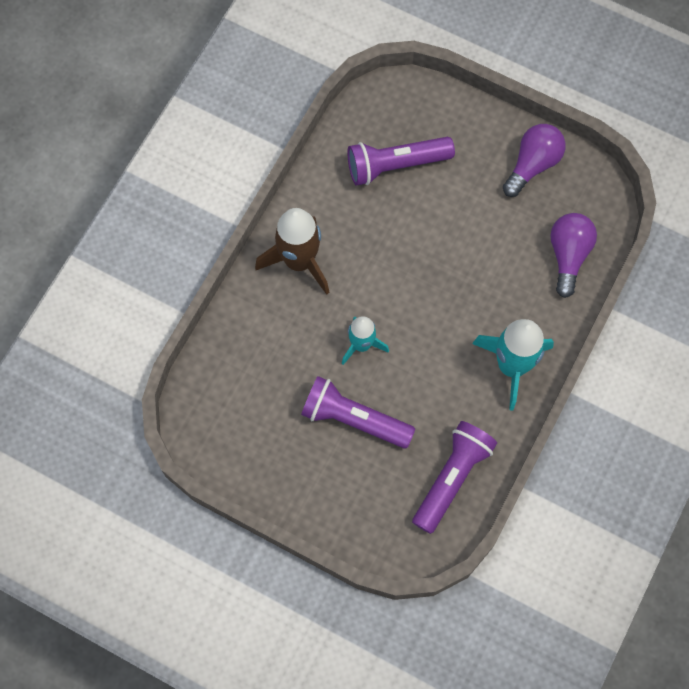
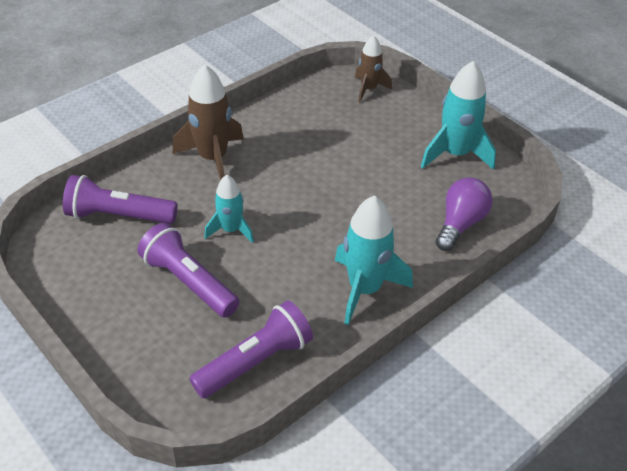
camera: 20 degrees right, 25 degrees down
(396, 165) = (333, 122): purple flashlight -> purple flashlight (119, 216)
(411, 101) = (369, 89): none -> brown rocket
(532, 164) = (455, 154): purple light bulb -> turquoise rocket

